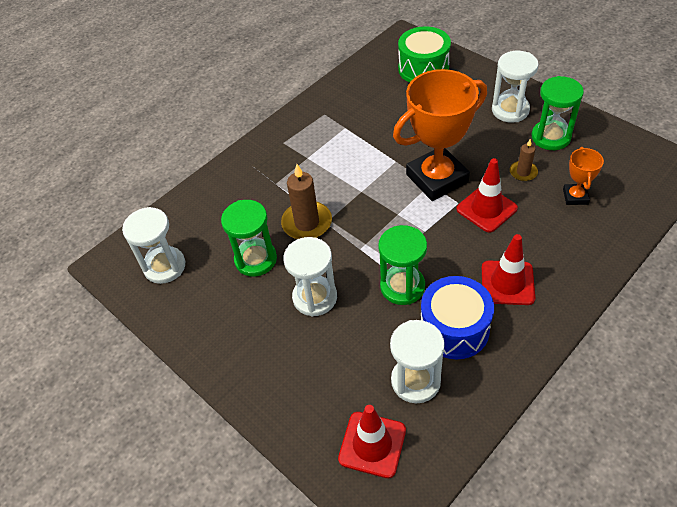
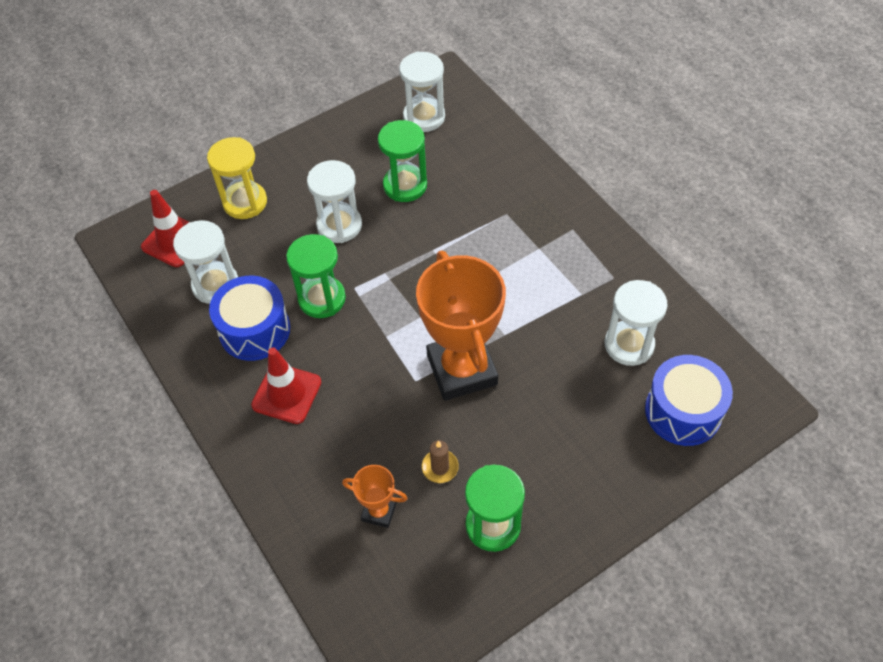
camera: 100 degrees right, 5 degrees up
(303, 391) = (245, 202): none -> yellow hourglass
(307, 223) = (438, 233): brown candle -> none
(423, 68) = (683, 411): green drum -> blue drum
(486, 209) = (395, 407): red traffic cone -> none
(510, 110) = (562, 494): white hourglass -> white hourglass (629, 345)

